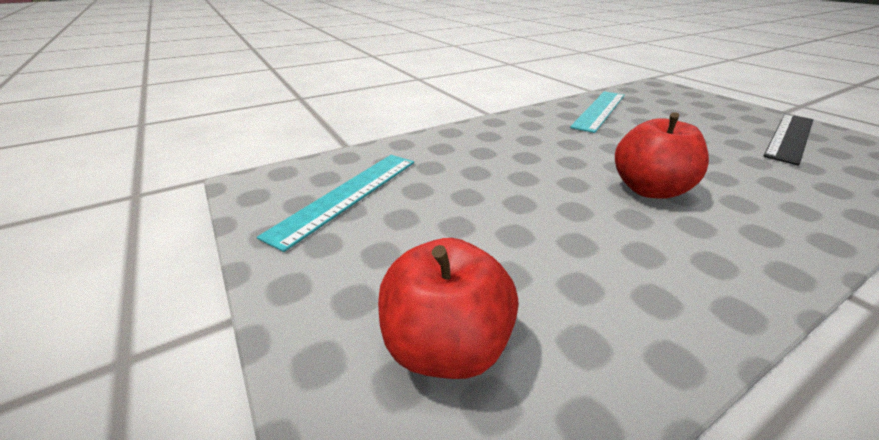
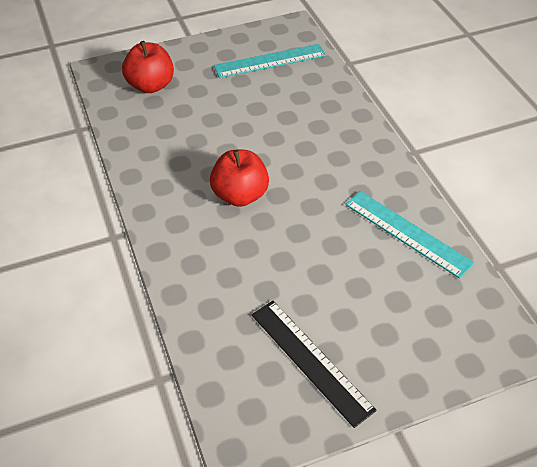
camera: 100 degrees right, 15 degrees up
(347, 195) = (270, 61): turquoise ruler -> turquoise ruler turned 60 degrees counterclockwise

